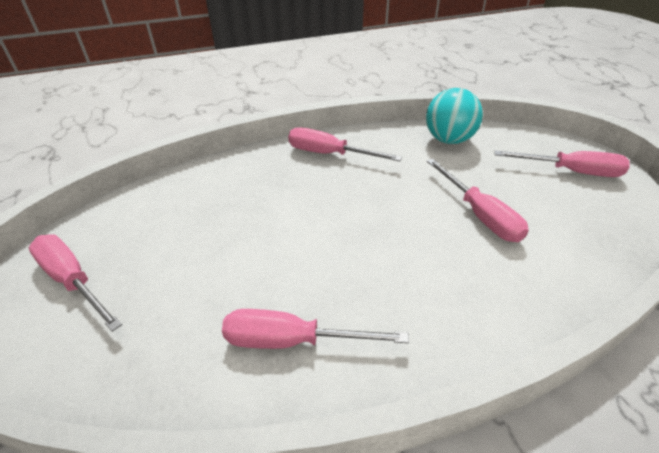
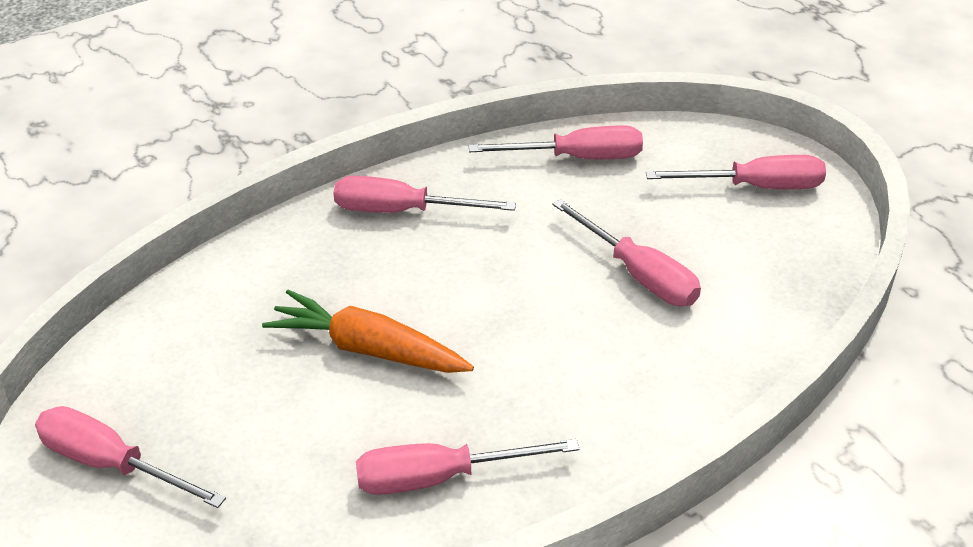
camera: 15 degrees left, 0 degrees up
(277, 233) = (369, 349): none -> orange carrot
(448, 140) = (577, 158): turquoise ball -> pink screwdriver

